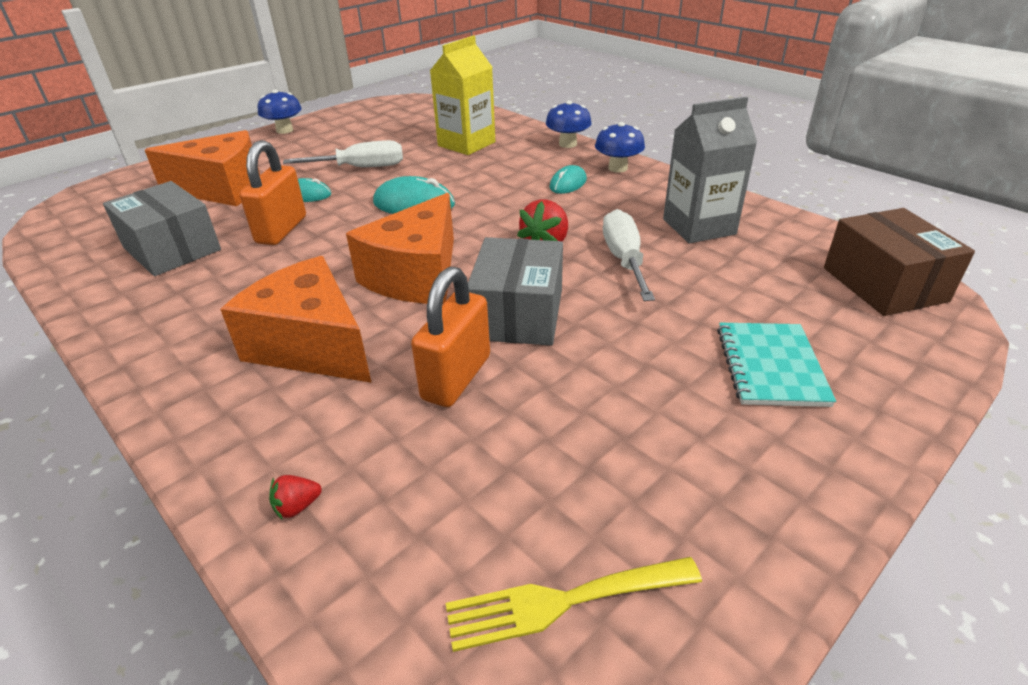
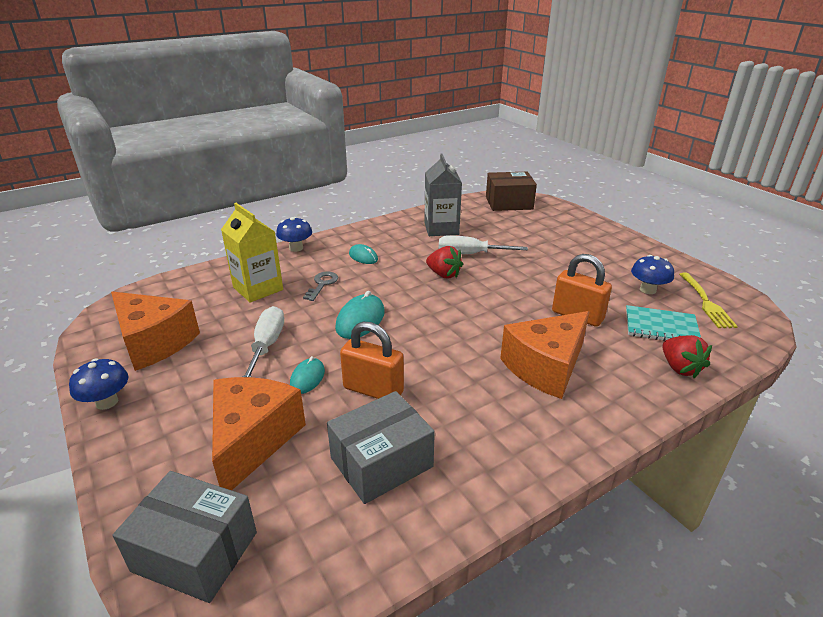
camera: 80 degrees left, 5 degrees down
(297, 506) = (680, 368): red strawberry -> red strawberry, size x1.91
(417, 275) = (469, 323): orange cheese -> orange cheese (154, 342)
(487, 172) = (322, 284): none -> grey key
(518, 314) = (520, 292): grey box -> grey box (195, 551)
(618, 168) = (351, 237): blue mushroom -> blue mushroom (647, 290)
(770, 366) = (567, 238): turquoise notebook -> turquoise notebook (661, 327)

